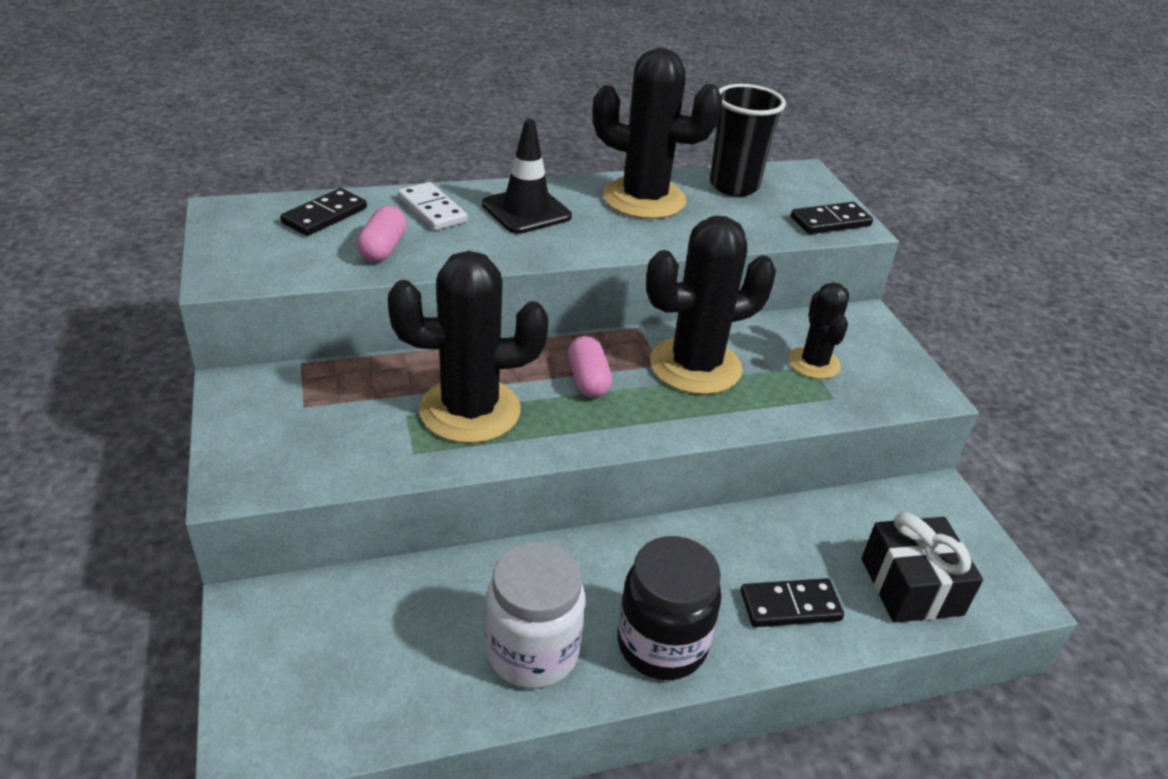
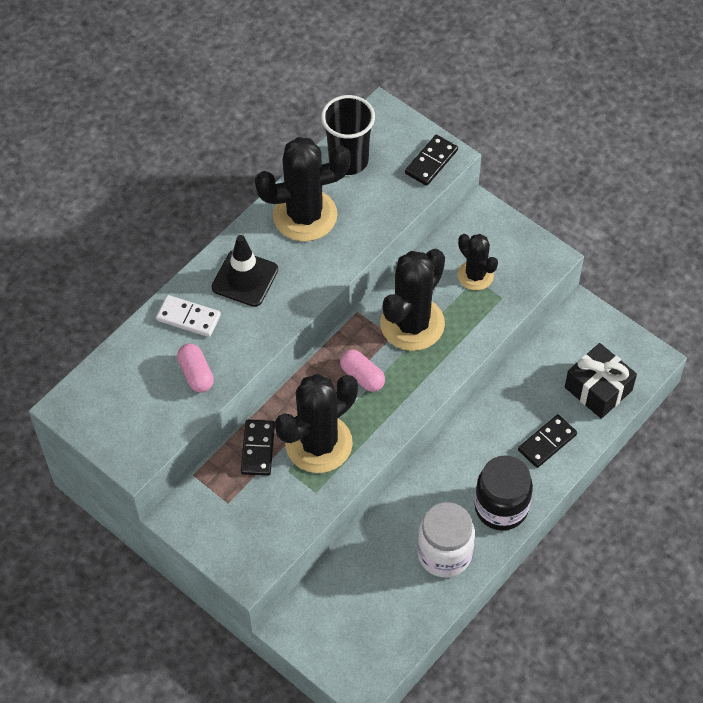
camera: 30 degrees left, 20 degrees up
(324, 215) = (131, 369): black domino -> black domino (258, 449)

